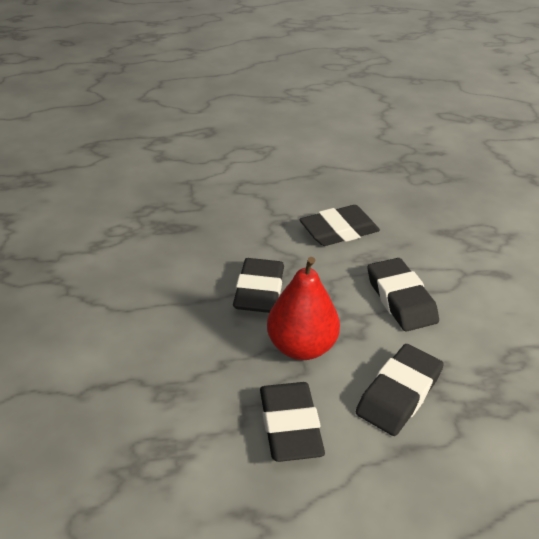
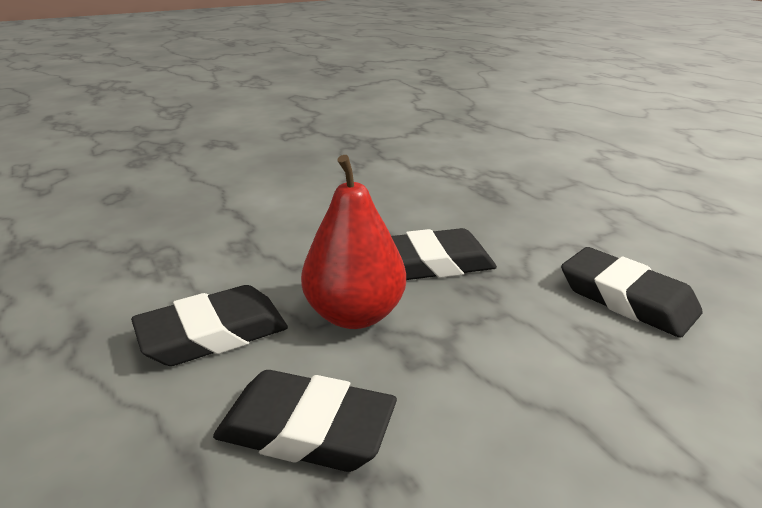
camera: 70 degrees right, 10 degrees down
(400, 299) = (531, 394): black eraser -> none

